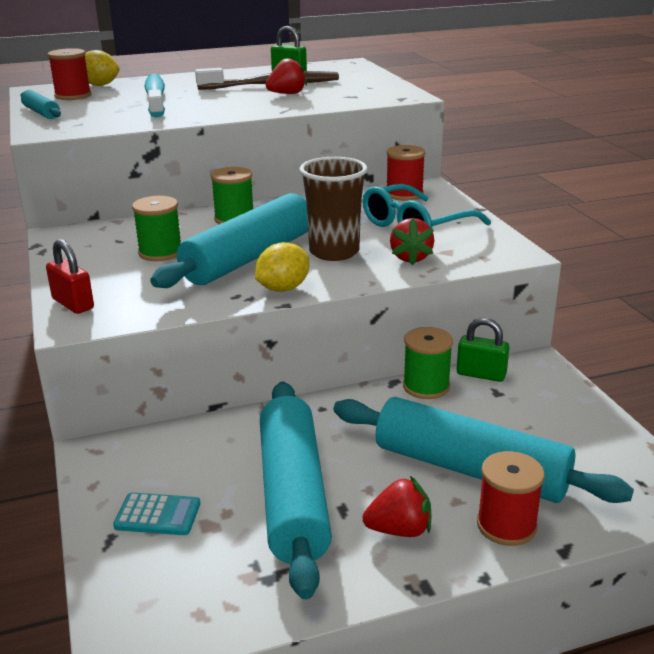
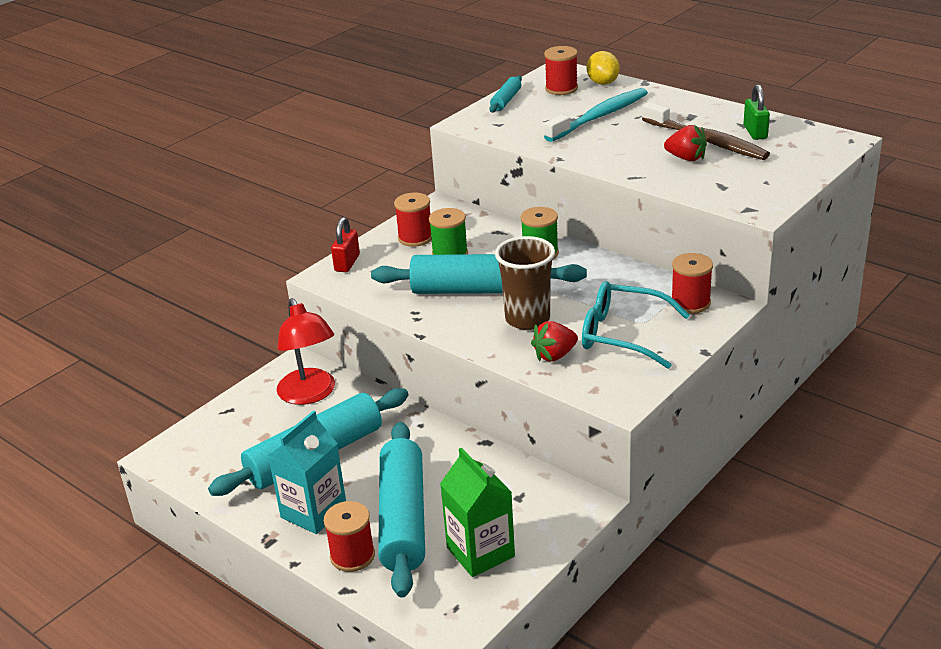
camera: 60 degrees right, 5 degrees up
(96, 259) = (415, 238): none -> red spool
(157, 515) = (259, 415): turquoise calculator -> none
(170, 462) = (310, 394): none -> red lamp
(283, 289) = (443, 325): yellow lemon -> none
(399, 530) = (313, 512): red strawberry -> turquoise carton
(426, 386) = (493, 459): green spool -> none
(481, 374) = (538, 480): green padlock -> none
(564, 439) = (480, 552): none -> green carton

